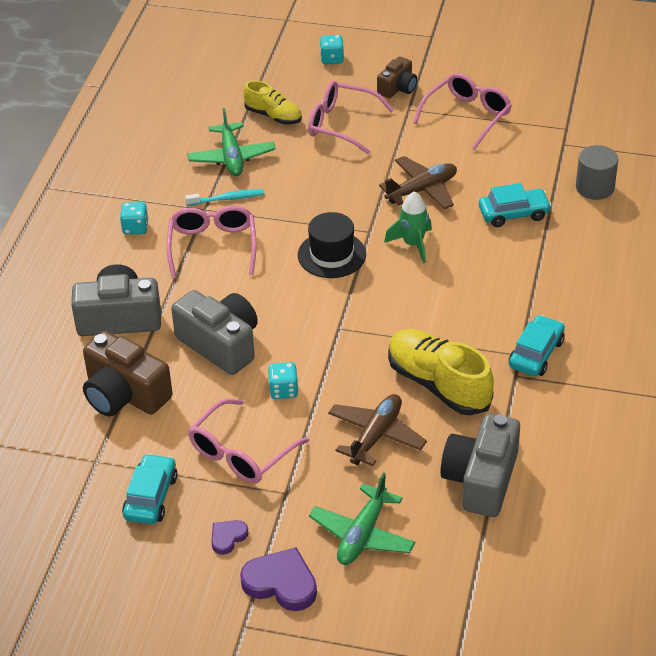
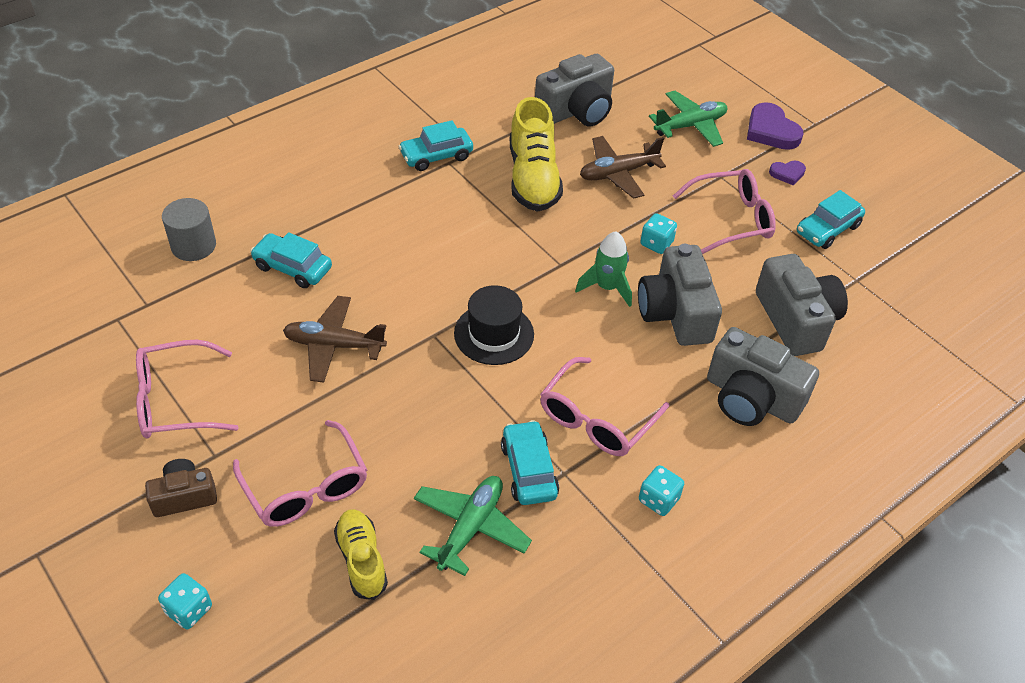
camera: 145 degrees left, 5 degrees up
(124, 394) = (796, 320): brown camera -> grey camera
(227, 199) = (529, 470): turquoise toothbrush -> turquoise car
(413, 244) = (412, 296): green rocket -> green rocket (607, 287)

